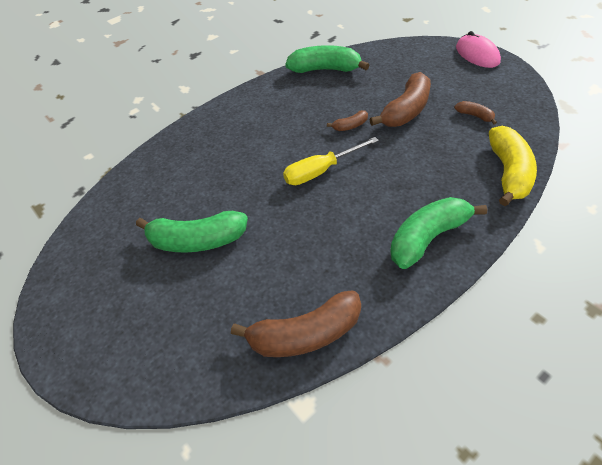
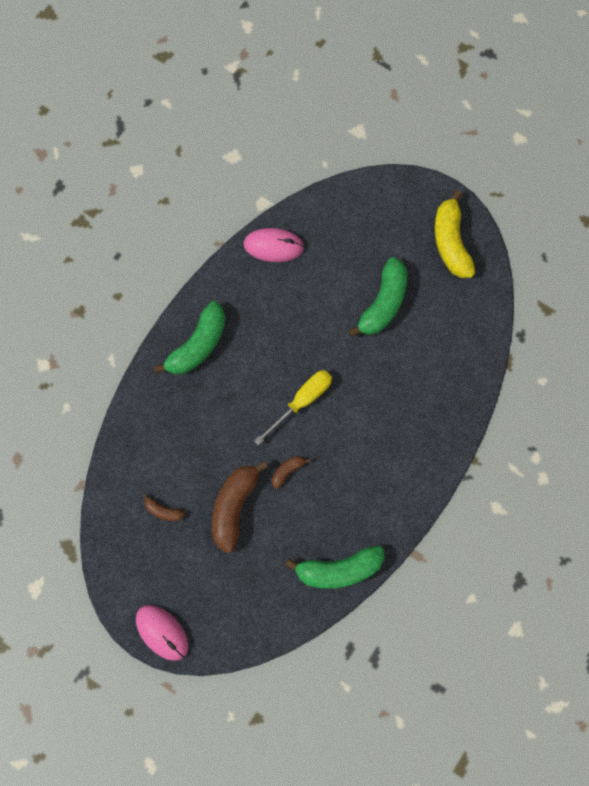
camera: 160 degrees right, 25 degrees up
(197, 240) = (383, 303): green banana -> green banana turned 135 degrees clockwise
(305, 334) = (273, 246): brown banana -> pink mouse
(508, 173) = (133, 433): yellow banana -> yellow banana (451, 242)

